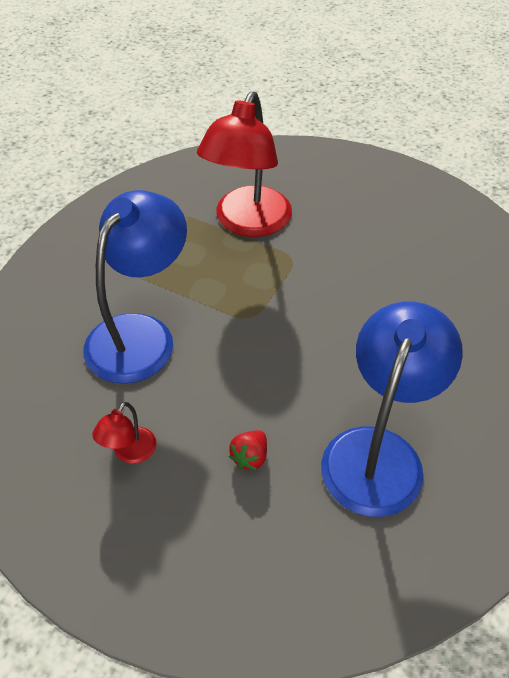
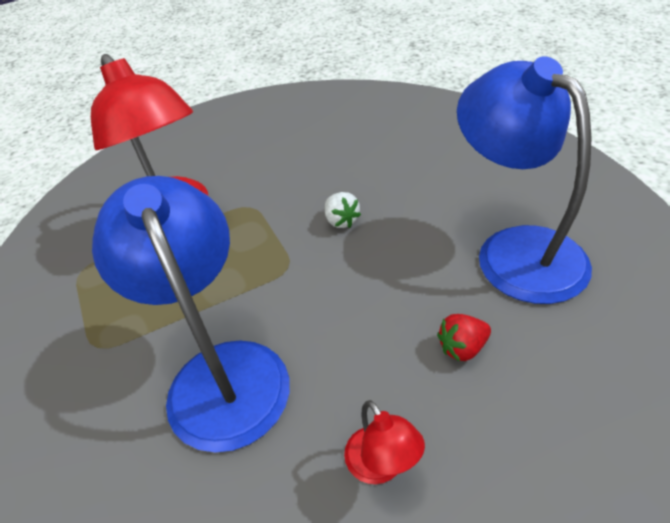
camera: 50 degrees left, 5 degrees down
(250, 457) = (462, 348): red strawberry -> red strawberry turned 90 degrees clockwise
(321, 322) = (341, 221): none -> white strawberry

